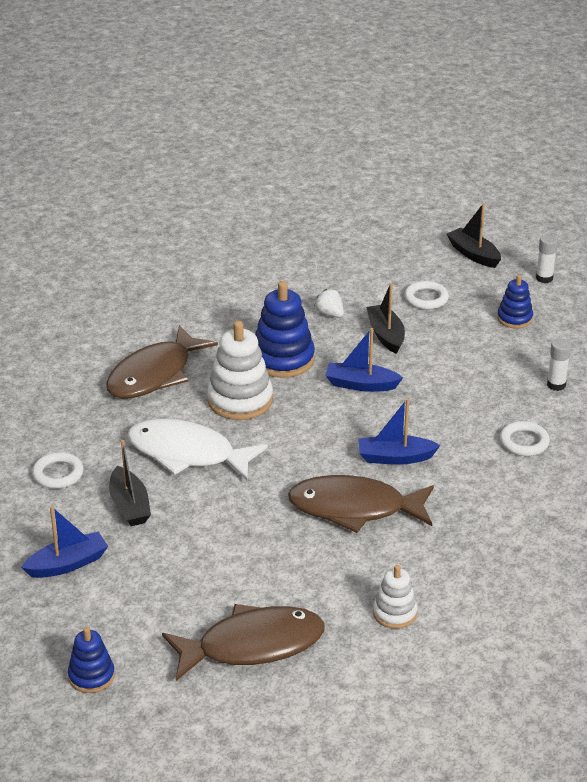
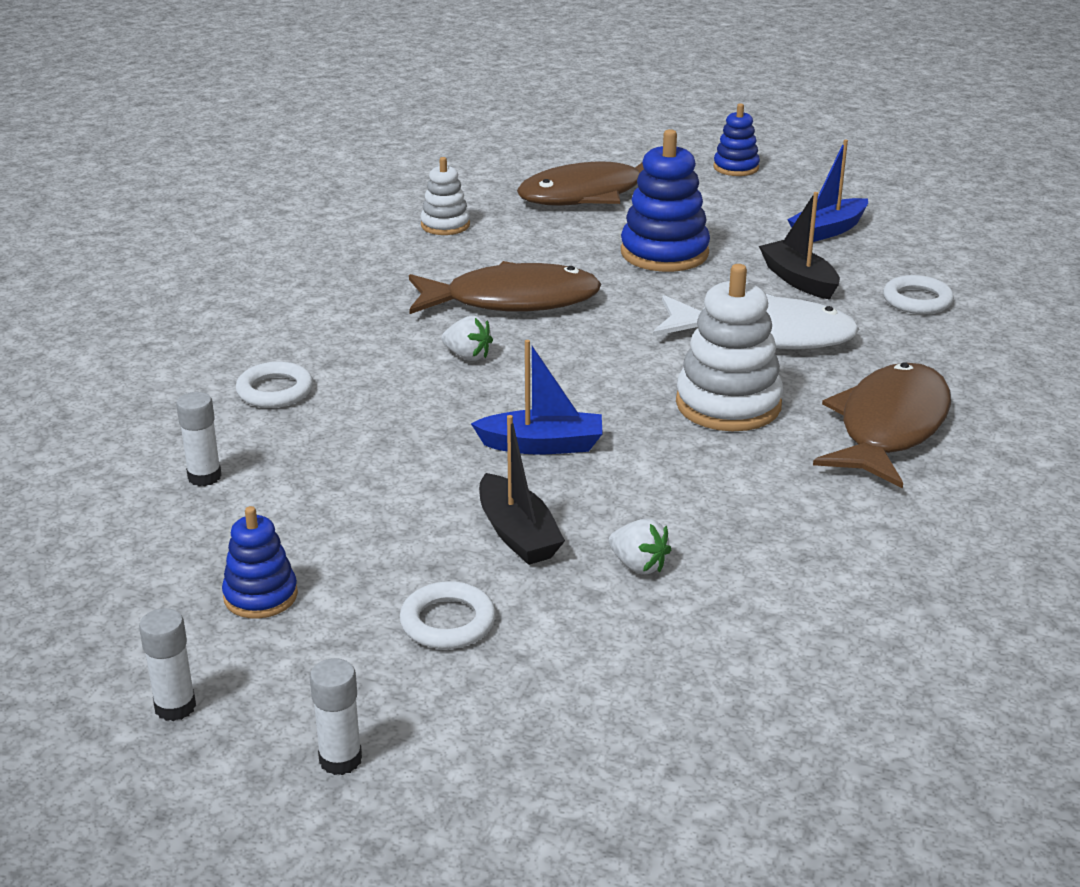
camera: 170 degrees right, 5 degrees down
(283, 359) = (690, 472): blue stacking toy -> blue stacking toy (664, 253)
(395, 457) = (468, 356): blue boat -> white strawberry
(473, 254) = (340, 760): black boat -> white glue stick

